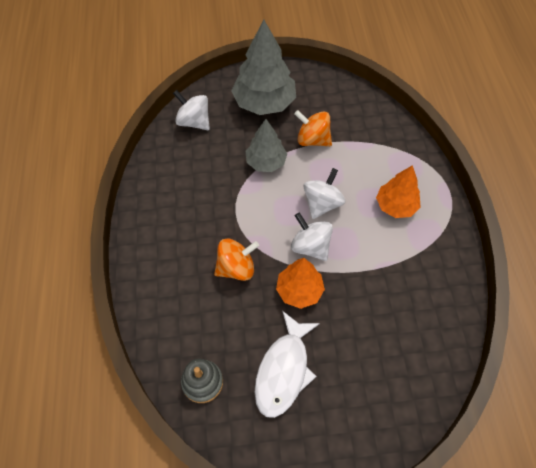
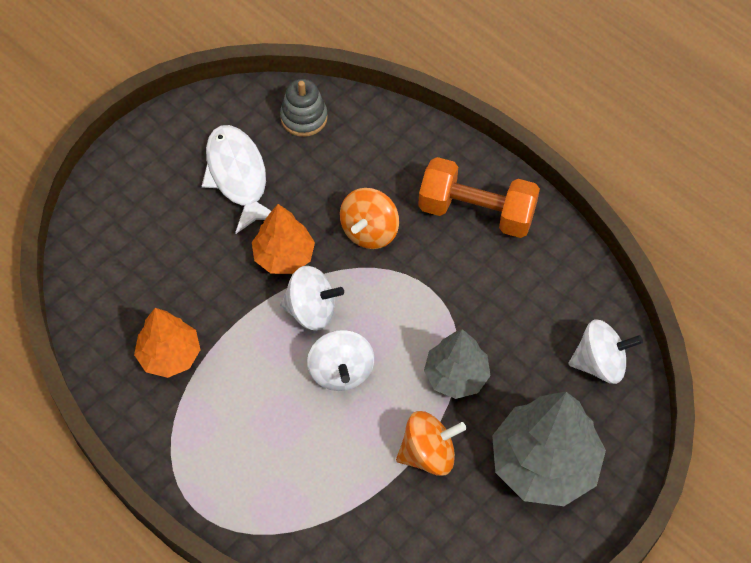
camera: 140 degrees right, 0 degrees up
(167, 234) = (476, 212): none -> orange dumbbell
(396, 206) = (250, 435): orange tree -> orange tree (169, 355)

